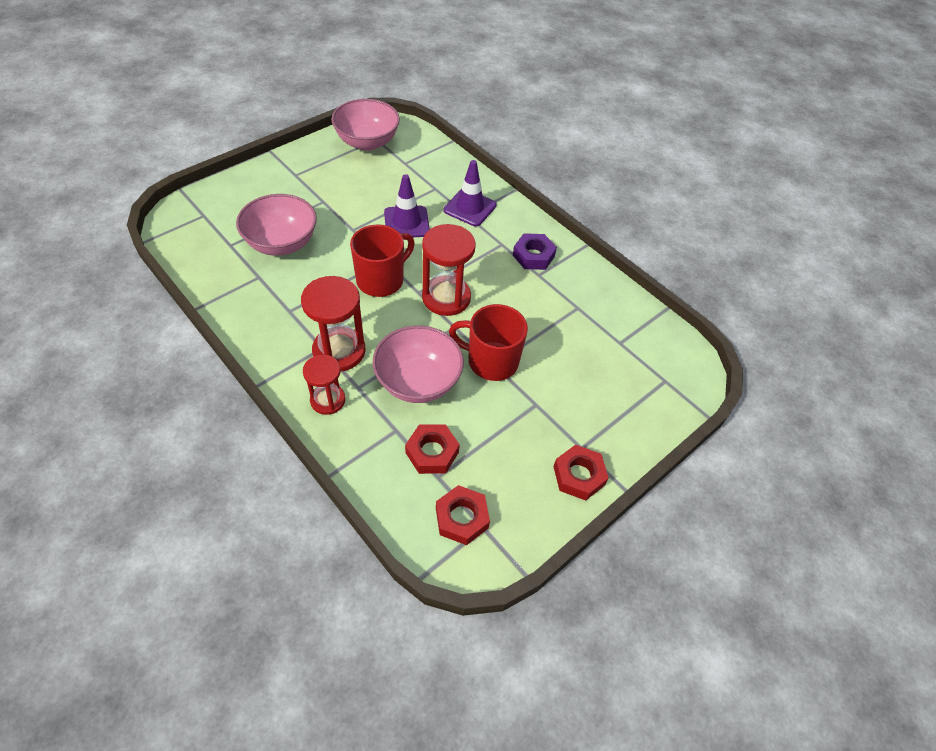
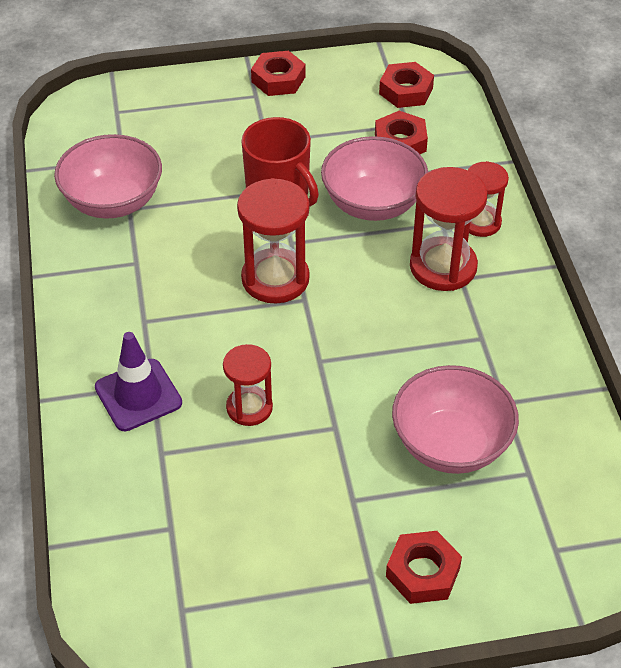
camera: 145 degrees left, 5 degrees down
(271, 184) = (423, 572): none -> red nut
(367, 142) = (203, 608): pink bowl -> pink bowl (113, 202)
(381, 280) = (341, 333): red mug -> none
(406, 222) = (249, 407): purple traffic cone -> red hourglass
(533, 256) = (118, 288): purple nut -> none

